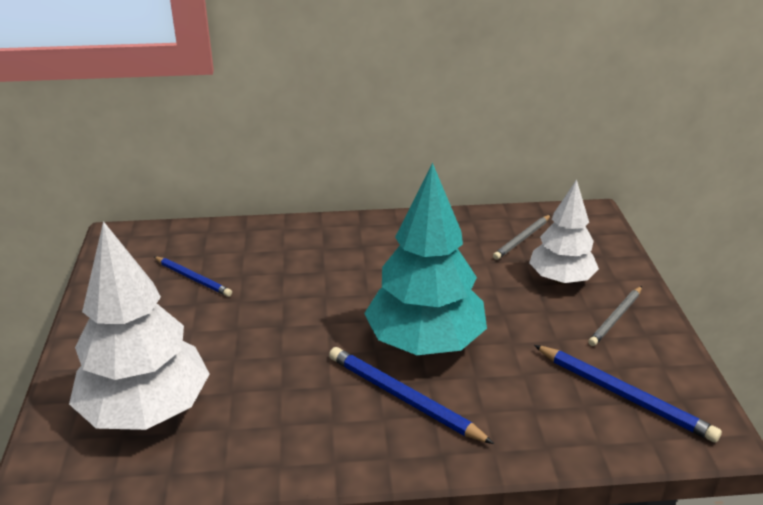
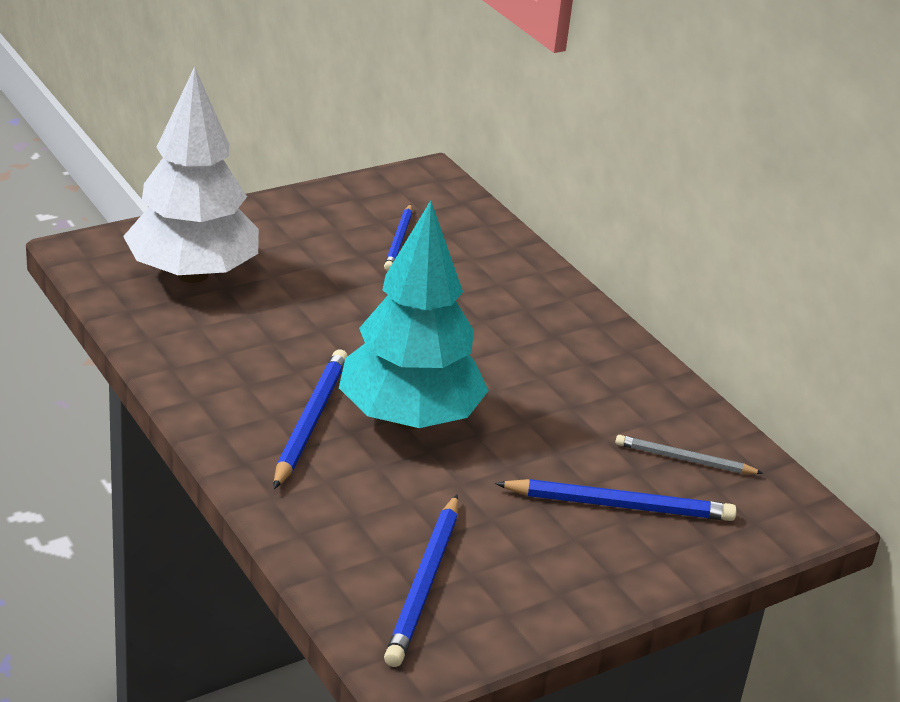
camera: 60 degrees right, 0 degrees up
(560, 279) = (619, 505): white tree -> blue pencil
(616, 318) = (573, 563): grey pencil -> none

